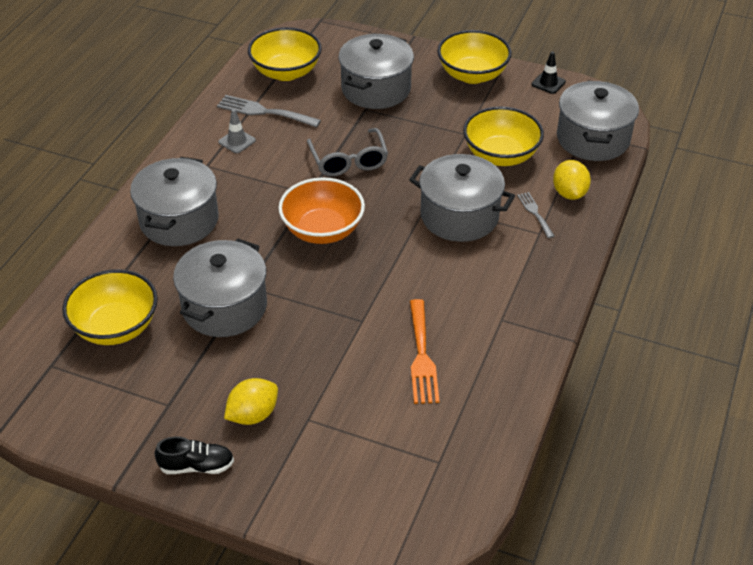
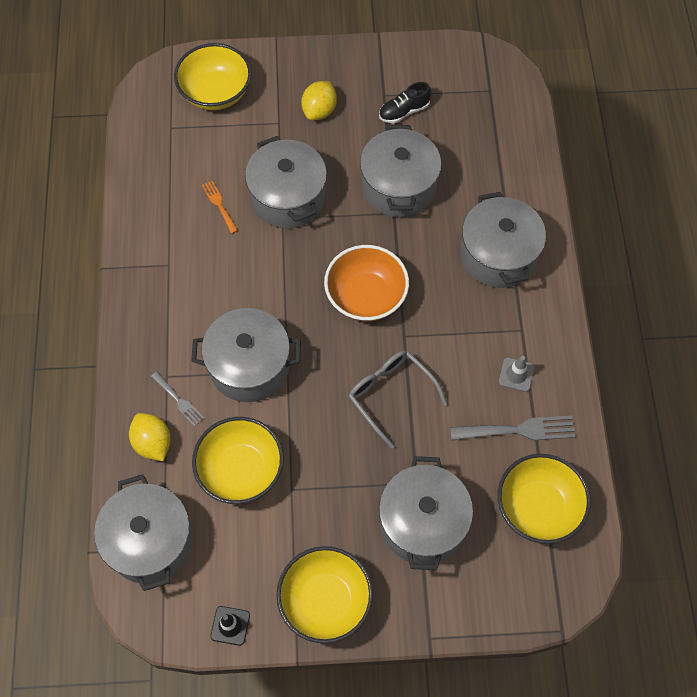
camera: 155 degrees right, 20 degrees up
(116, 327) = (468, 137): yellow bowl -> yellow bowl (216, 93)
(196, 466) = (334, 63): black shoe -> black shoe (404, 111)
(344, 337) = (288, 197): none -> grey pot
(422, 356) = (219, 205): orange fork -> orange fork, size x0.58

